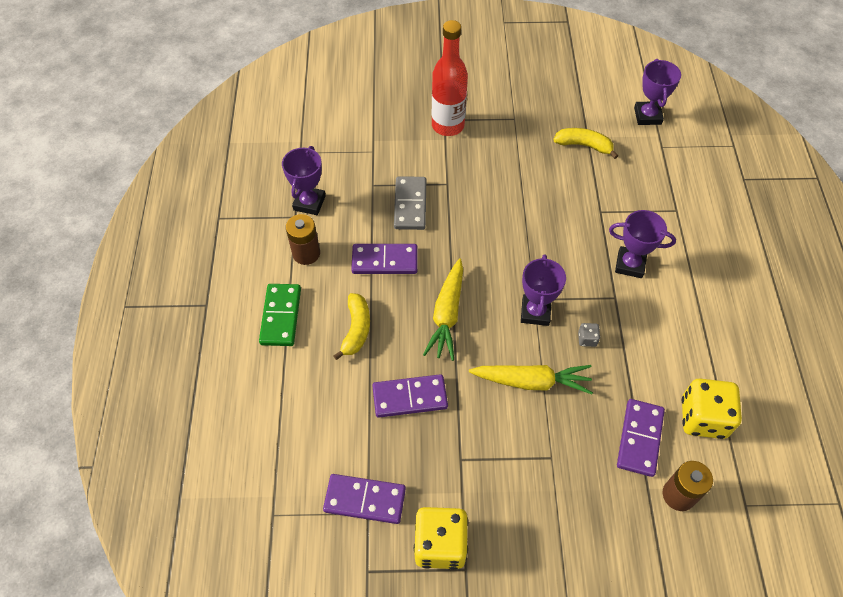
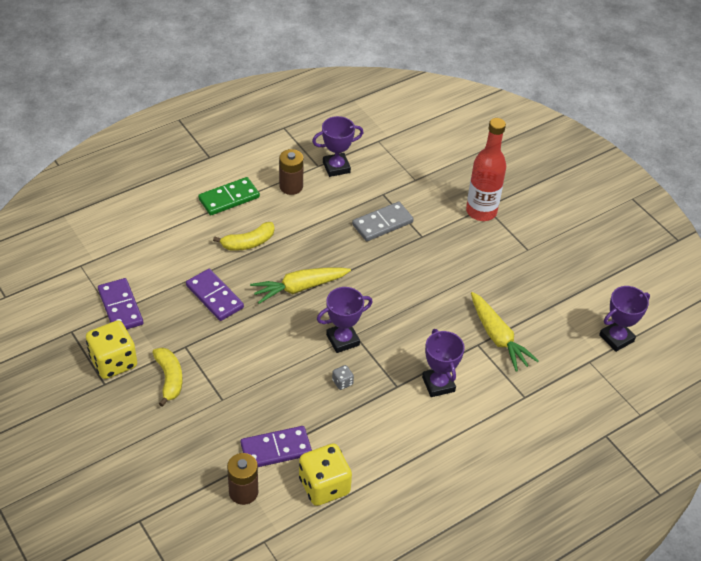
camera: 55 degrees right, 10 degrees down
(384, 261) = (319, 232): purple domino -> none
(531, 381) = (278, 362): yellow carrot -> yellow carrot (497, 337)
(584, 145) = (540, 306): yellow banana -> yellow banana (169, 378)

